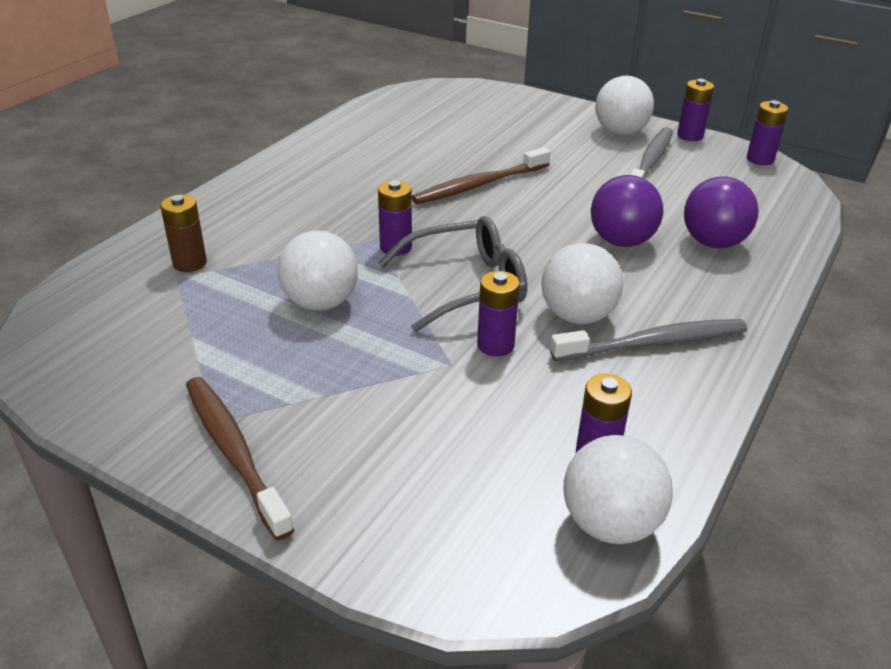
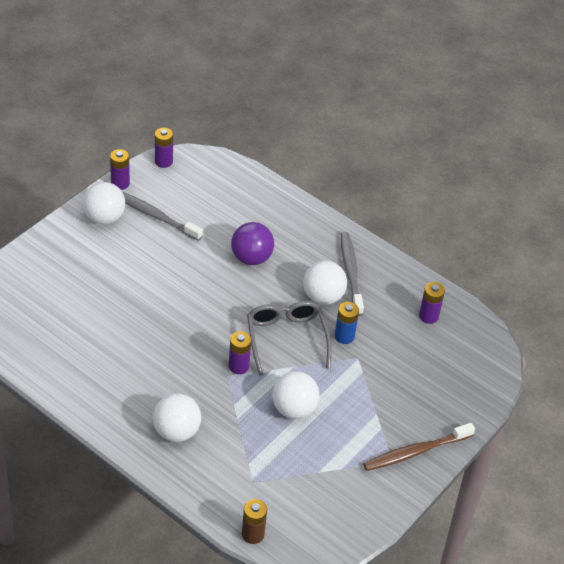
camera: 85 degrees left, 10 degrees up
(190, 263) = (239, 475): brown battery -> brown battery (253, 534)
(479, 185) = (166, 311): brown toothbrush -> none
(495, 345) = (344, 336): purple battery -> blue battery
(610, 523) = (468, 322): white ball -> white ball (176, 431)
(713, 242) = (260, 218): purple ball -> none

